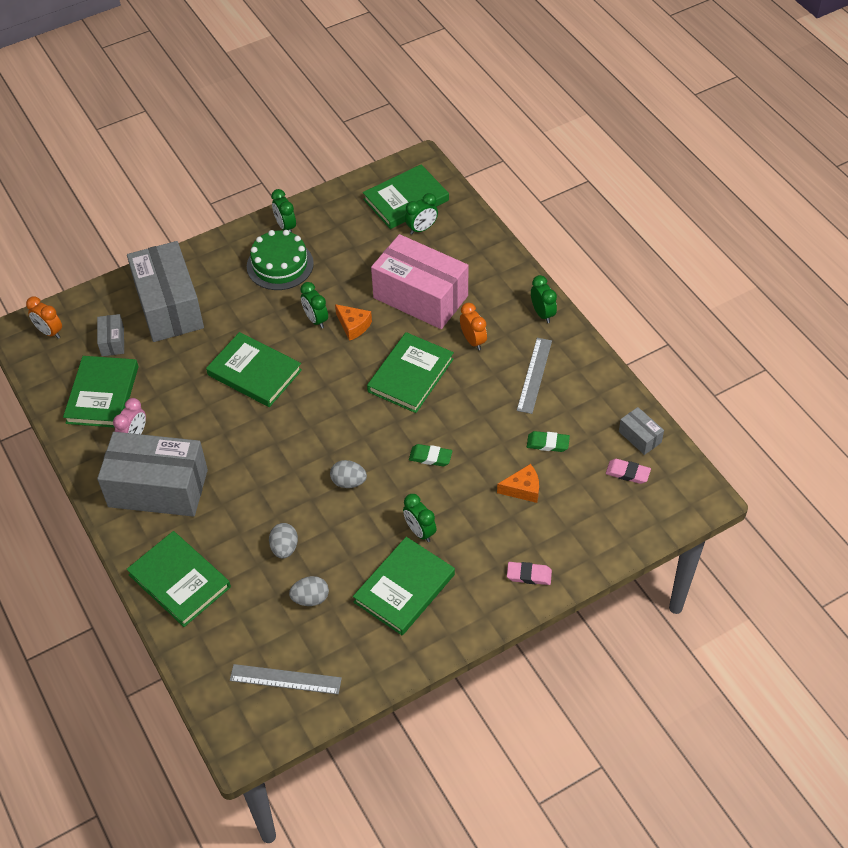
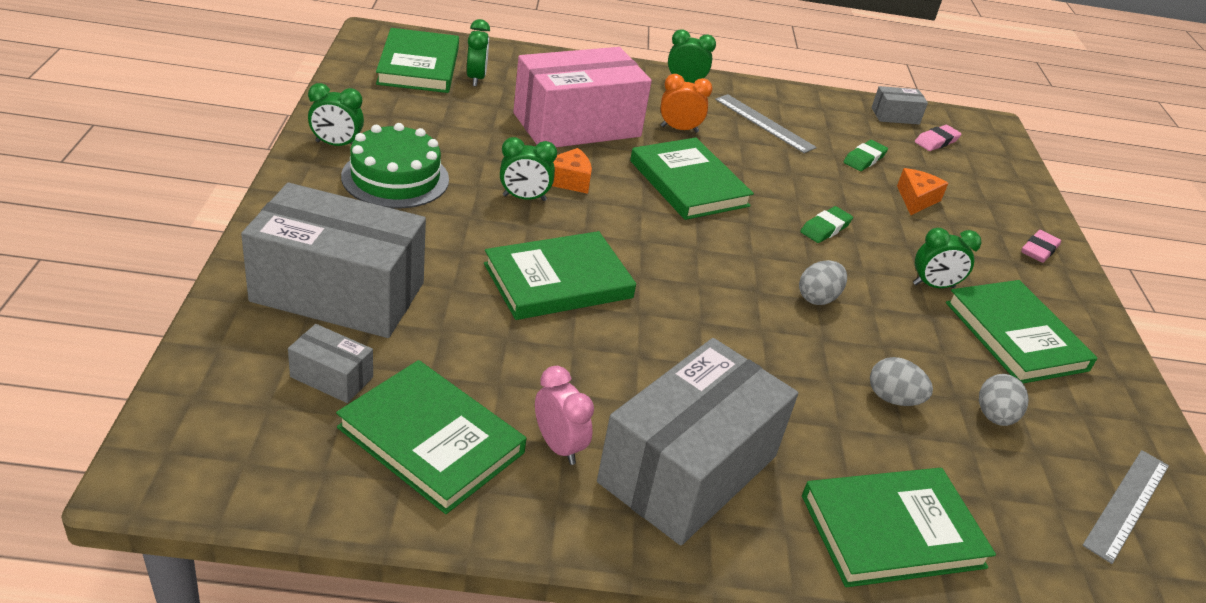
camera: 65 degrees left, 15 degrees down
(49, 332) = (212, 437): orange clock -> none

